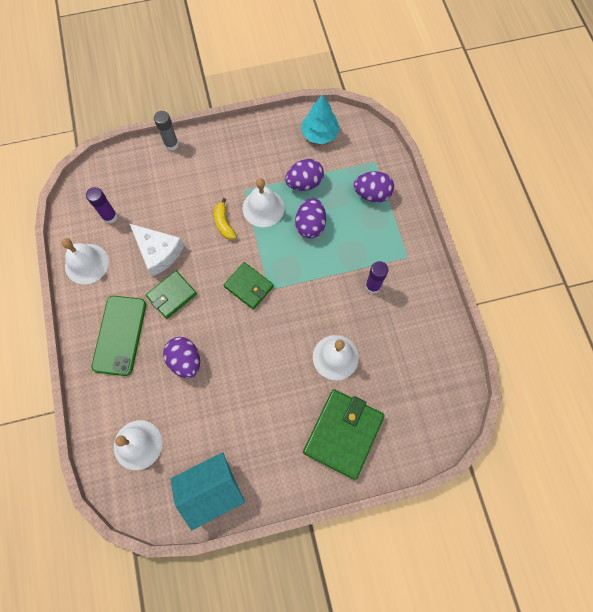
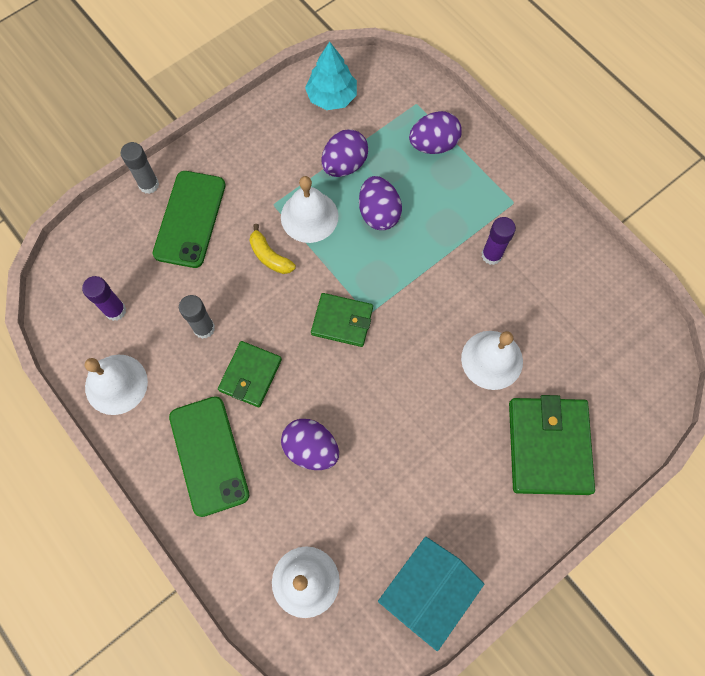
camera: 25 degrees left, 0 degrees up
(158, 252) = (204, 328): white cheese -> grey glue stick
(186, 177) = (190, 219): none -> green phone

